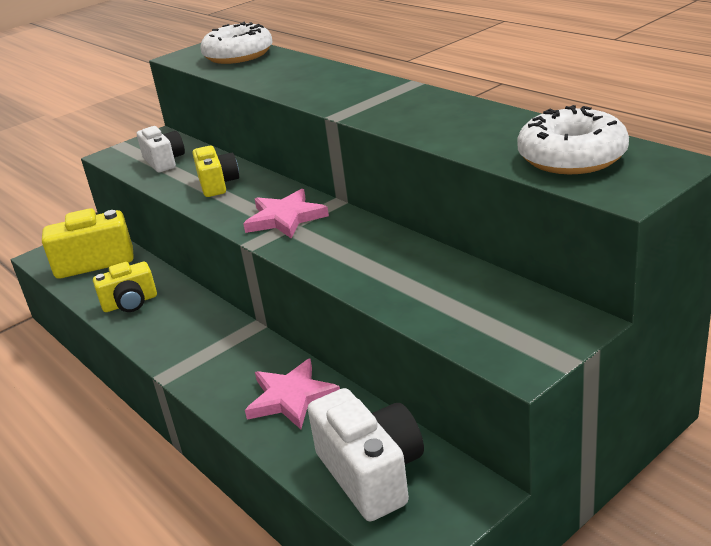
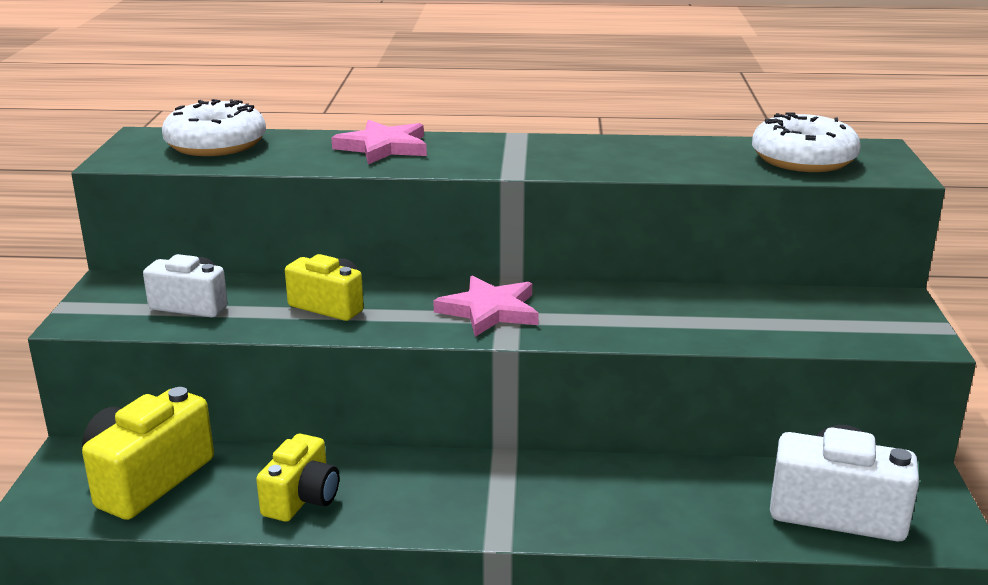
camera: 50 degrees left, 5 degrees down
(291, 398) = (663, 493): pink star -> pink star (384, 147)

